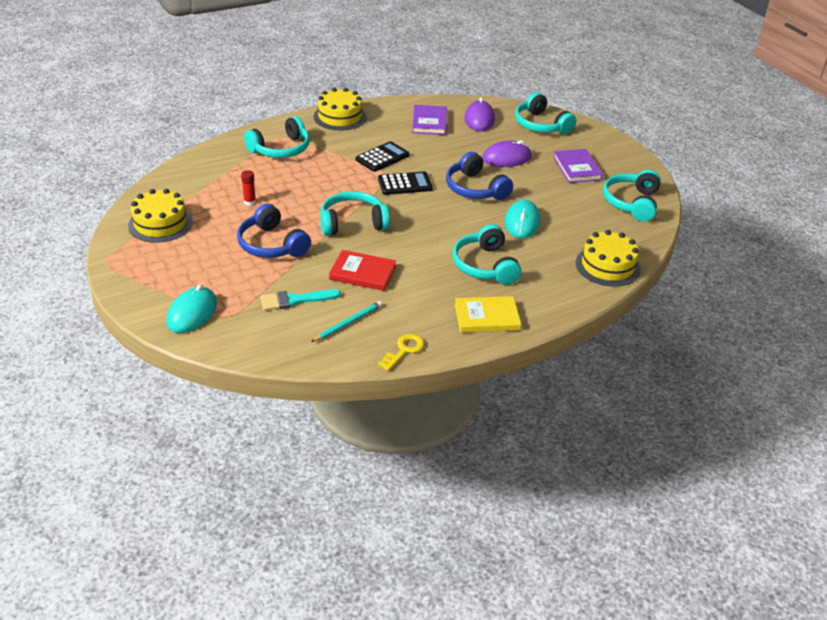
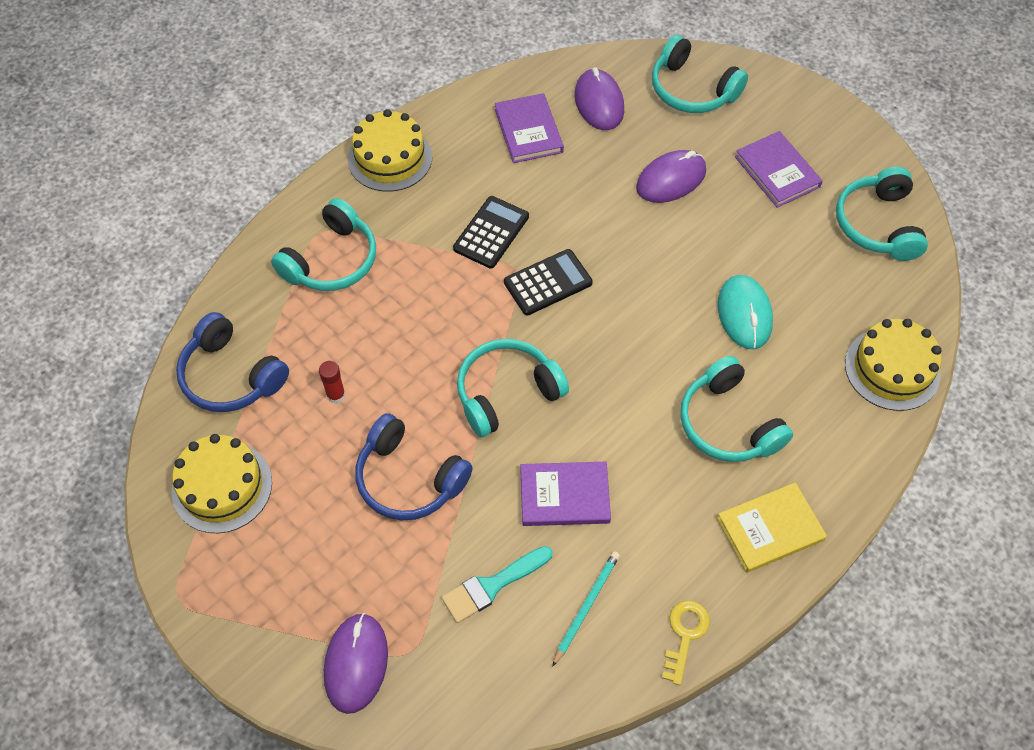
camera: 15 degrees left, 20 degrees up
(192, 313) = (356, 663): turquoise mouse -> purple mouse
(362, 273) = (564, 496): red book -> purple book
(475, 188) = (652, 261): blue headphones -> blue headphones (231, 376)

